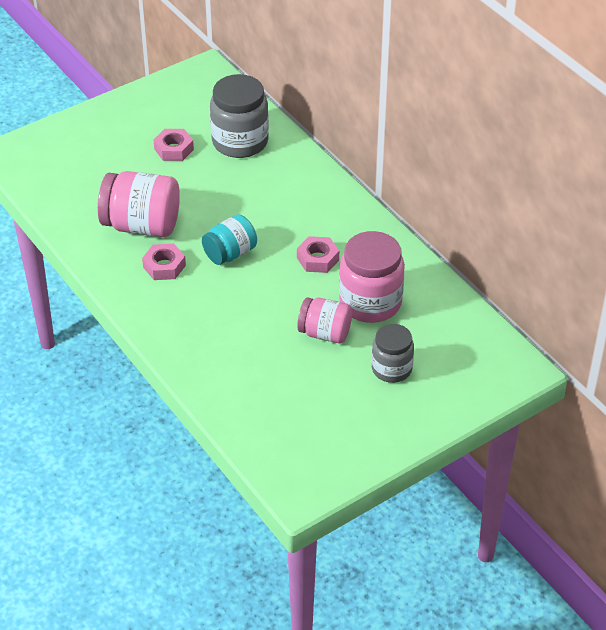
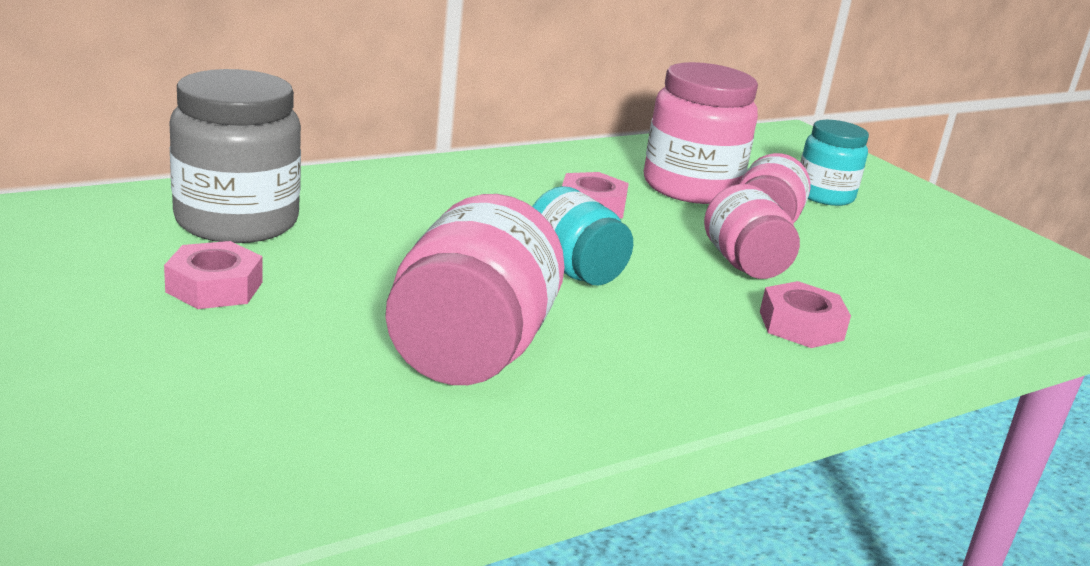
camera: 90 degrees left, 20 degrees down
(164, 266) = (608, 338): pink nut -> pink nut (801, 325)
(264, 319) = (744, 264): none -> pink jar
(391, 369) = (824, 195): grey jar -> turquoise jar

